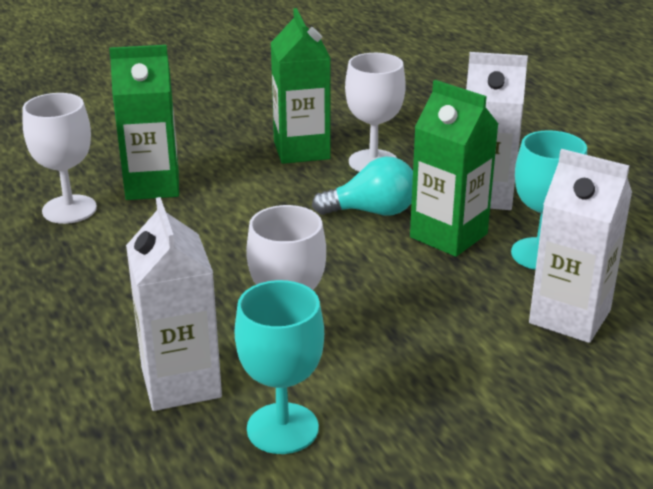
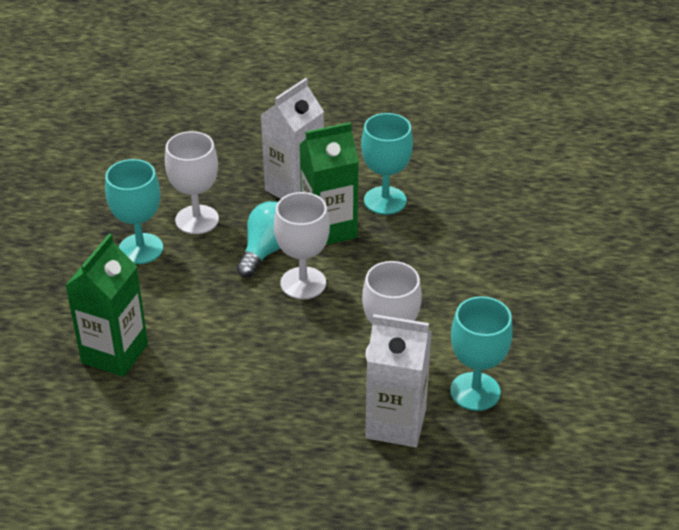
camera: 60 degrees left, 10 degrees up
(69, 209) = (106, 416): white goblet -> white goblet (303, 283)
(301, 150) = (141, 249): green carton -> turquoise goblet
(569, 317) = (458, 222): white carton -> none

